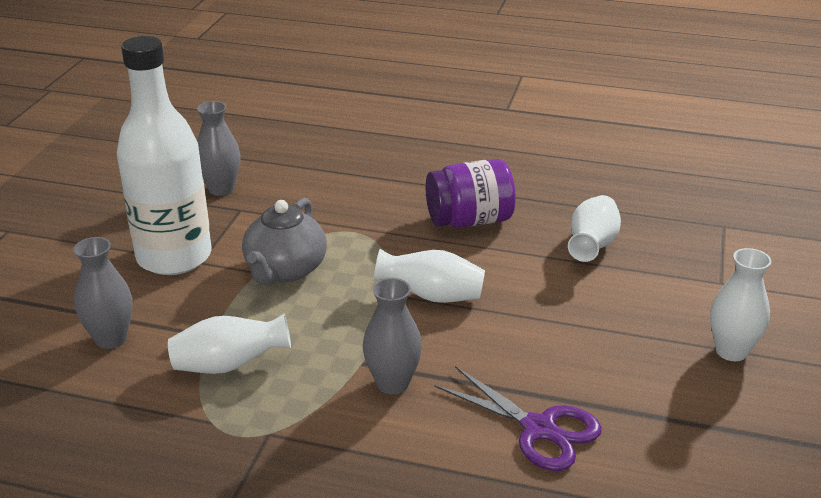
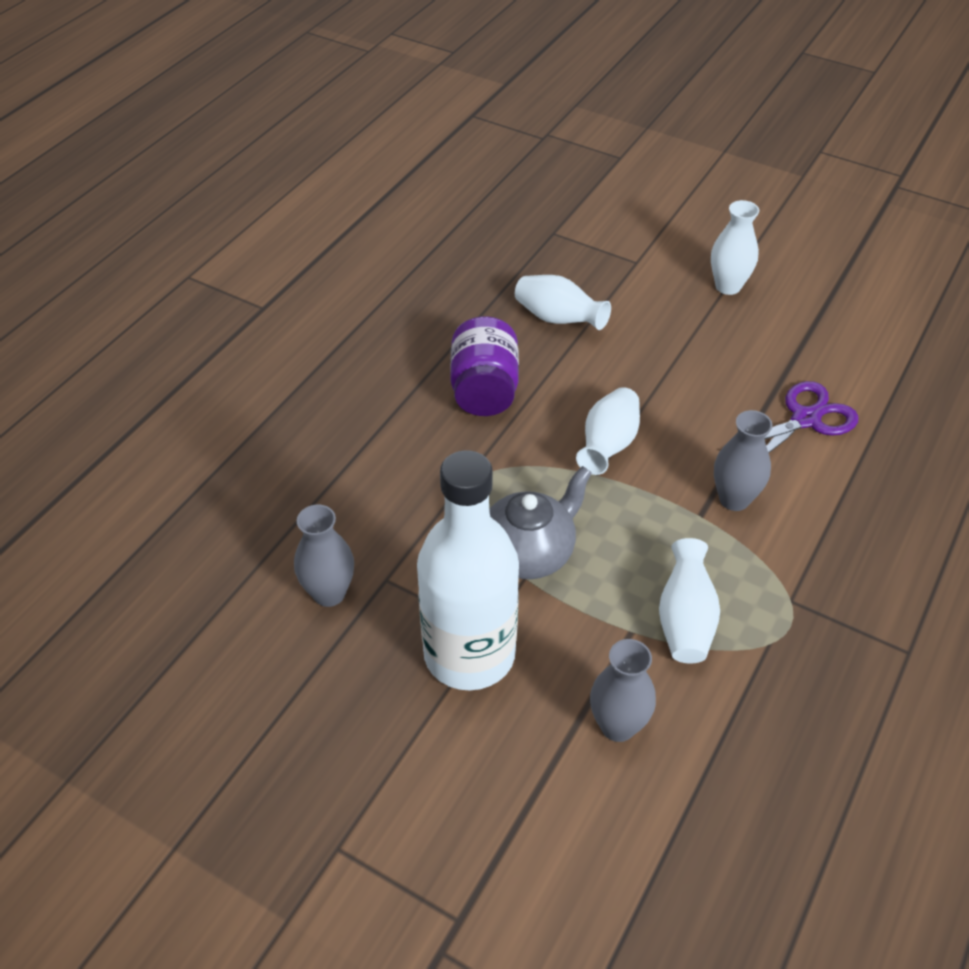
camera: 75 degrees left, 15 degrees up
(285, 270) = (529, 553): grey teapot -> grey teapot turned 75 degrees counterclockwise

